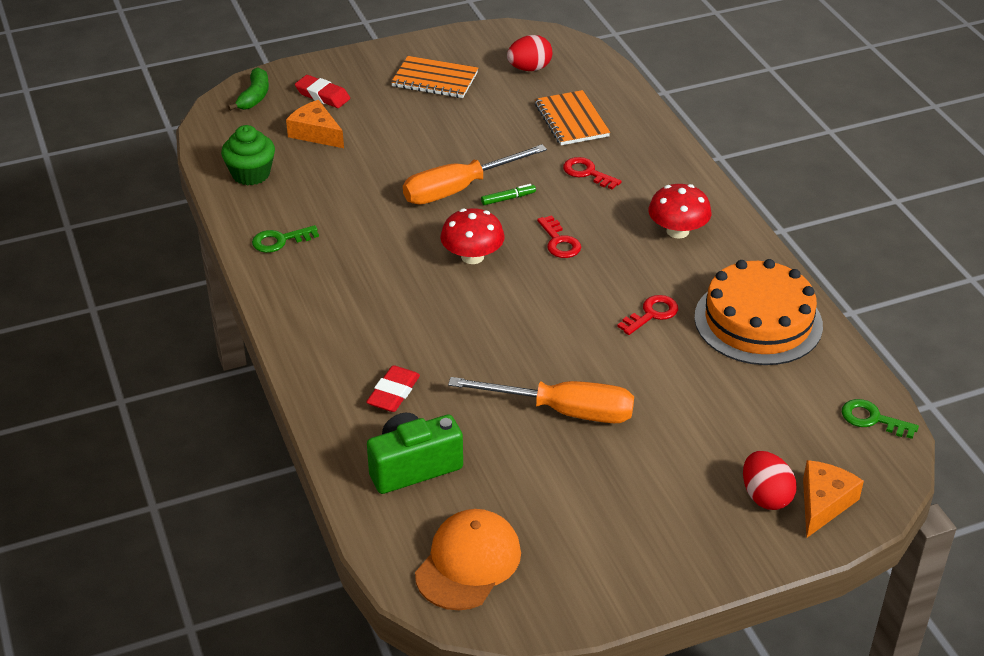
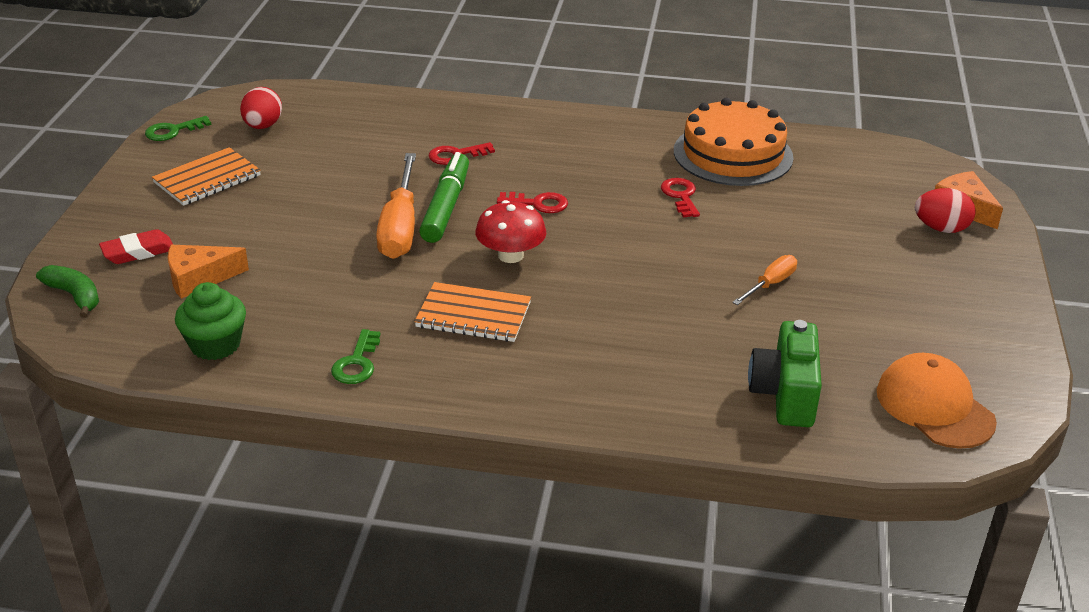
camera: 60 degrees left, 5 degrees down
(393, 393) = (670, 370): red eraser -> none
(508, 198) = (446, 206): green marker -> green marker, size x2.24
(563, 411) = (770, 284): orange screwdriver -> orange screwdriver, size x0.53
(571, 120) = (370, 135): orange notebook -> orange notebook (473, 315)
(677, 231) = (584, 145): red mushroom -> none
(872, 419) = (884, 153): green key -> green key (173, 131)

